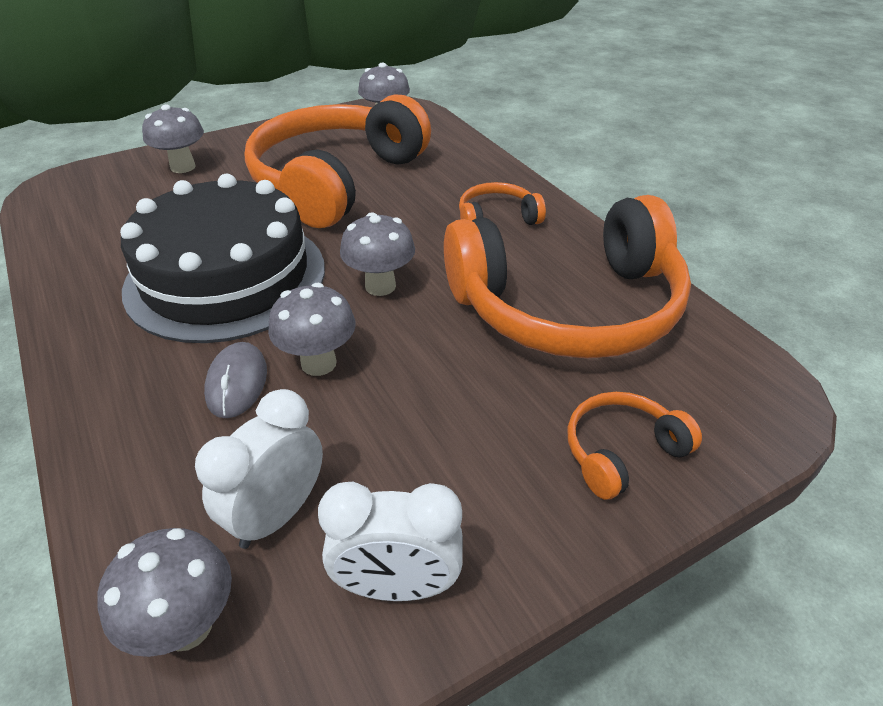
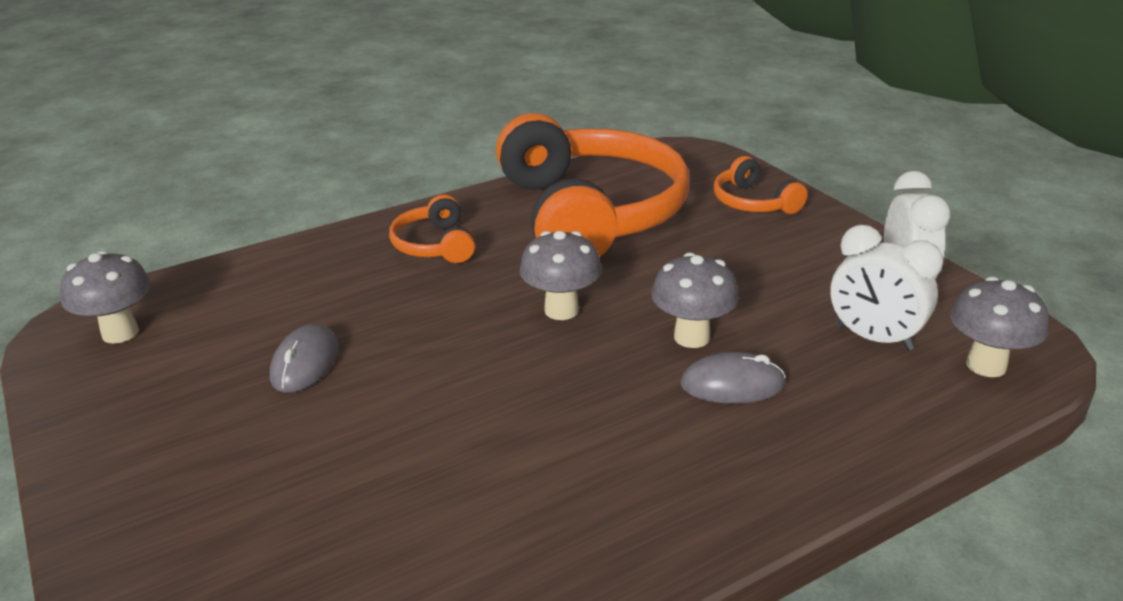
camera: 90 degrees left, 10 degrees down
(183, 167) = (189, 546): grey mushroom -> none
(226, 277) = (544, 426): black cake -> none
(336, 180) = (305, 363): orange headphones -> grey mouse

